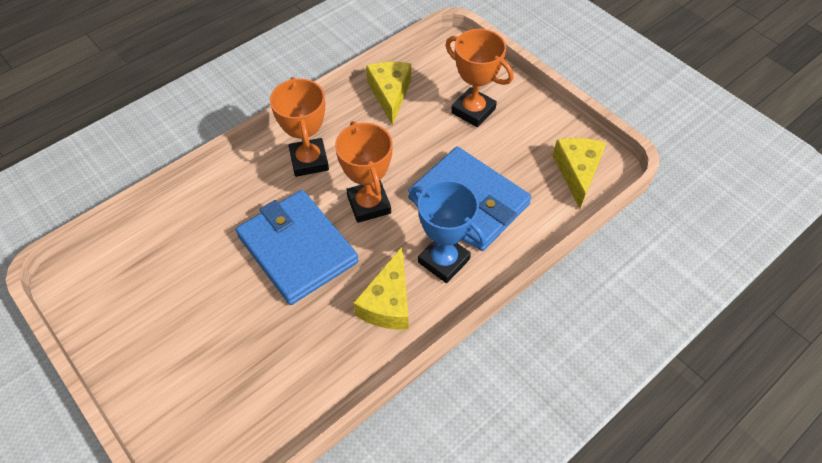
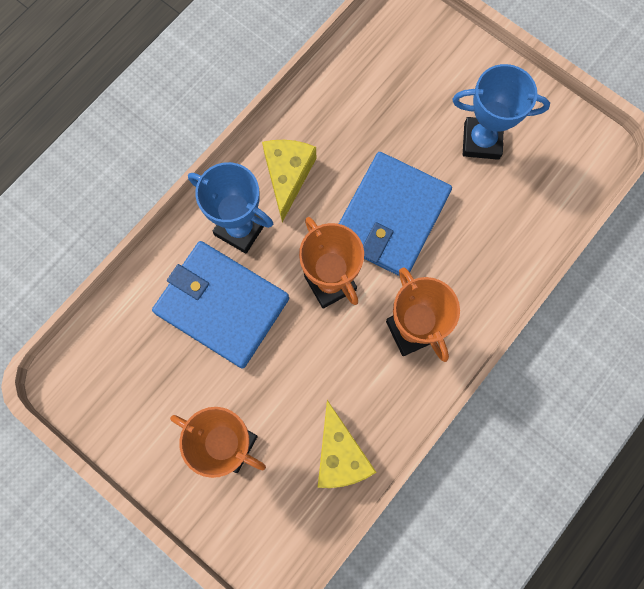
camera: 170 degrees right, 20 degrees up
(180, 305) = (481, 141): none -> blue trophy
(297, 249) = (390, 217): blue wallet -> blue wallet turned 75 degrees clockwise
(577, 172) = (100, 367): yellow cheese -> none

